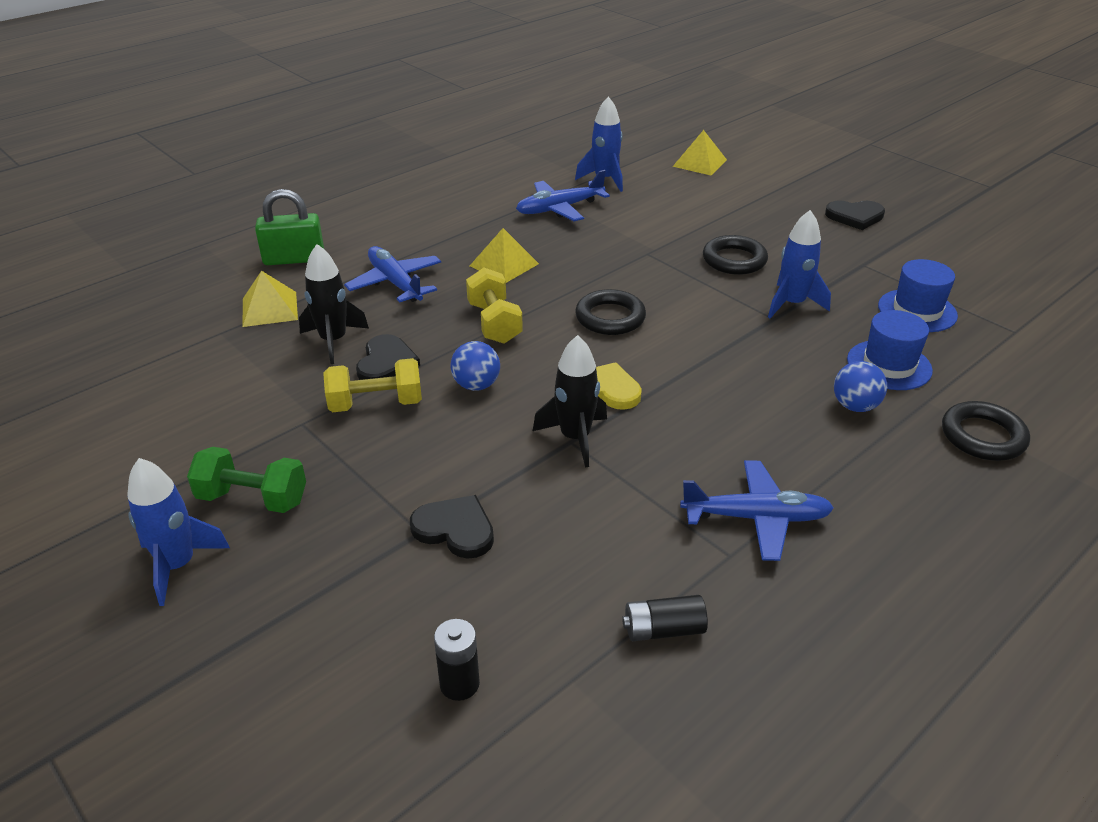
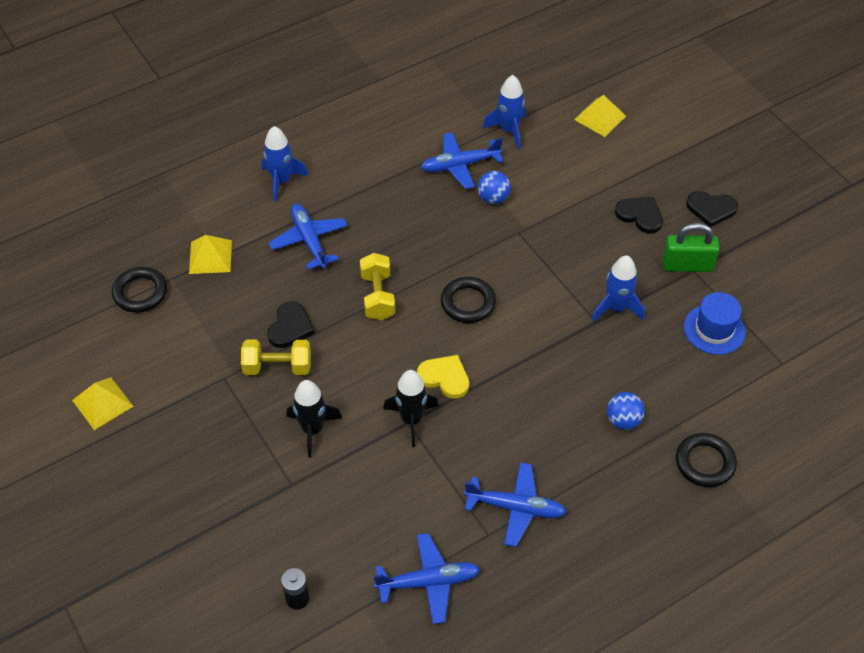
camera: 10 degrees right, 15 degrees up
(178, 565) = (137, 486): blue rocket -> blue rocket (281, 181)
(252, 499) = (186, 440): green dumbbell -> none
(294, 259) = (233, 201): green padlock -> green padlock (687, 265)
(333, 341) = (254, 298): black rocket -> black rocket (312, 430)
(455, 529) = (314, 485): black heart -> black heart (640, 215)
(476, 385) = (352, 359): blue ball -> blue ball (493, 198)
(504, 264) = (398, 230): yellow pyramid -> yellow pyramid (102, 403)
(663, 630) = (428, 582): black battery -> blue plane
(734, 260) = (587, 250): black ring -> black ring (140, 292)
(889, 365) = (666, 384): blue hat -> none

